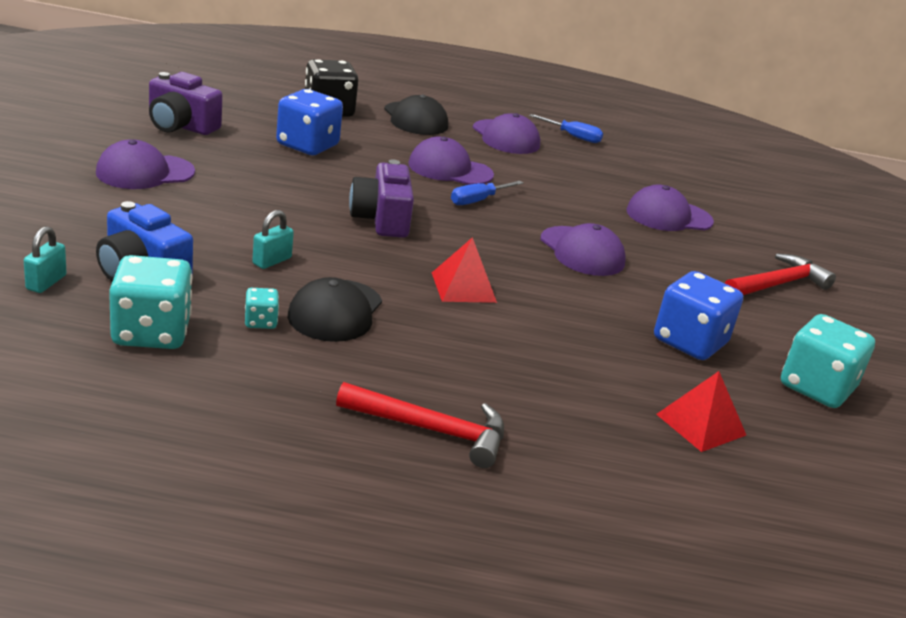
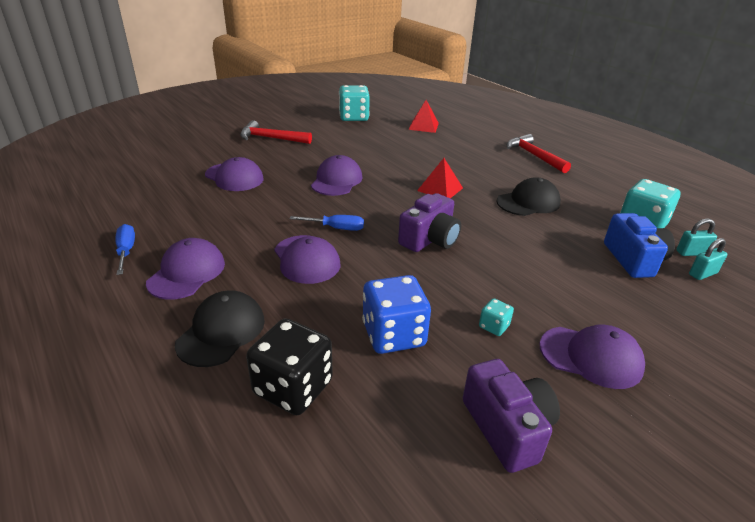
camera: 130 degrees left, 5 degrees up
(260, 322) = (575, 211): turquoise dice -> turquoise dice (494, 326)
(272, 261) = (540, 238): turquoise padlock -> turquoise padlock (691, 253)
(689, 342) = (371, 140): blue dice -> none

